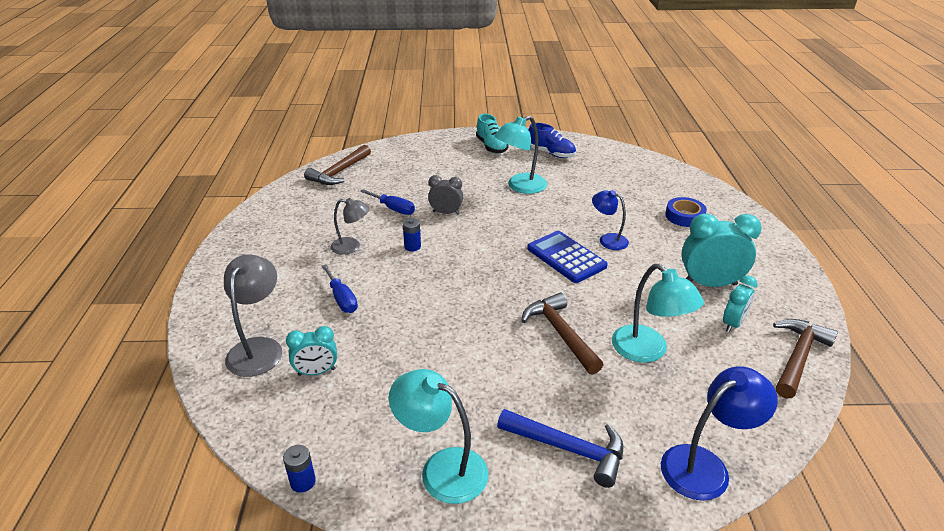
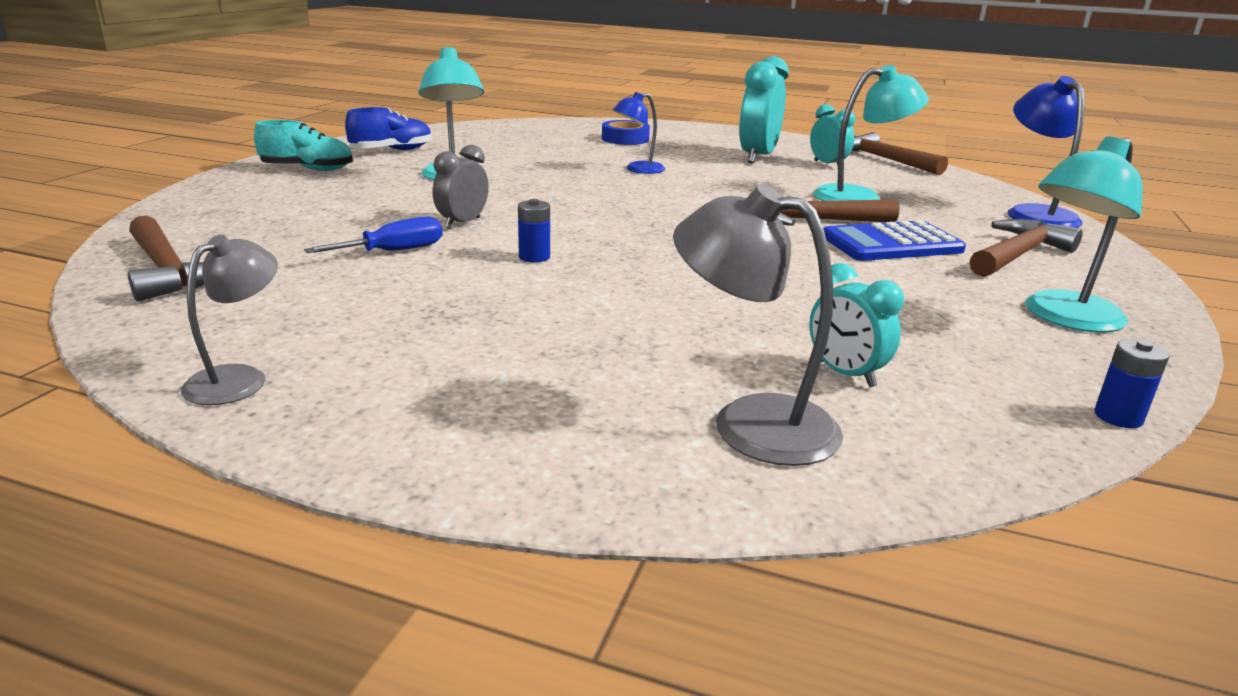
camera: 70 degrees left, 10 degrees down
(316, 372) = (845, 374): turquoise clock -> turquoise clock turned 135 degrees clockwise
(342, 299) = (641, 327): blue screwdriver -> none
(352, 246) = (477, 298): grey lamp -> grey lamp (239, 378)
(566, 257) = (657, 190): blue calculator -> blue calculator (891, 244)
(568, 448) = (1018, 254): blue hammer -> brown hammer

